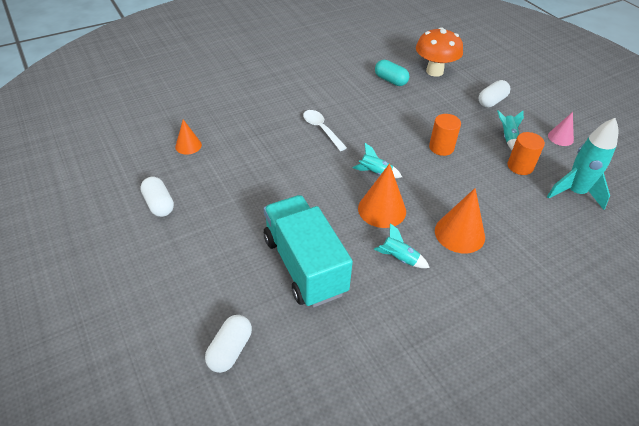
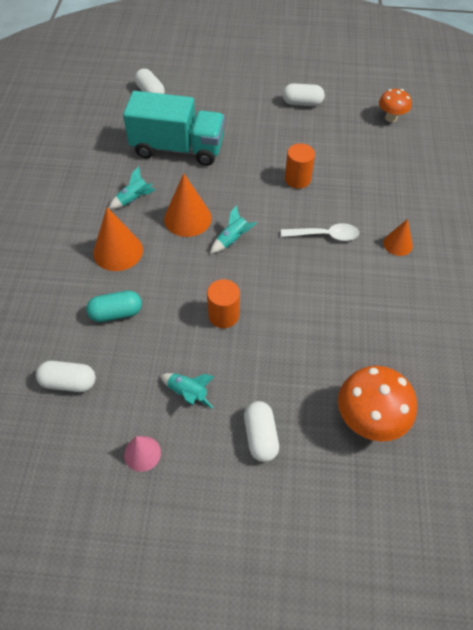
camera: 125 degrees right, 10 degrees up
(144, 140) = (391, 118): none -> orange mushroom
(188, 145) = (365, 139): orange cone -> orange cone (397, 244)
(390, 80) = (377, 352): turquoise capsule -> turquoise capsule (116, 313)
(520, 166) = (141, 365): orange cylinder -> orange cylinder (297, 179)
(575, 192) = (69, 382): turquoise rocket -> white capsule

